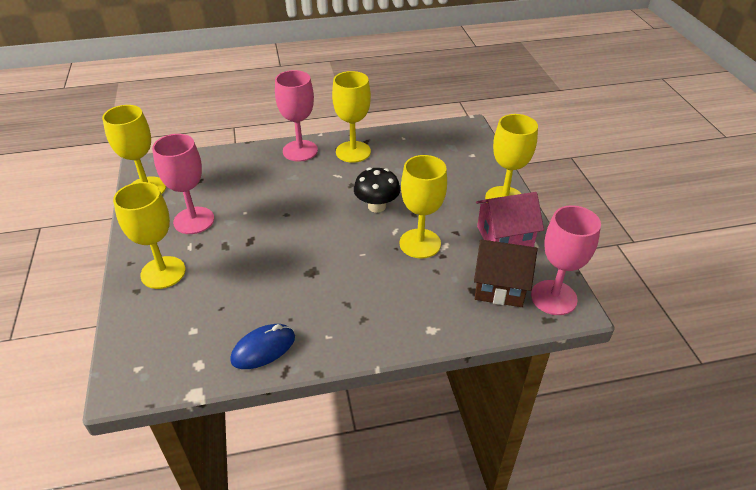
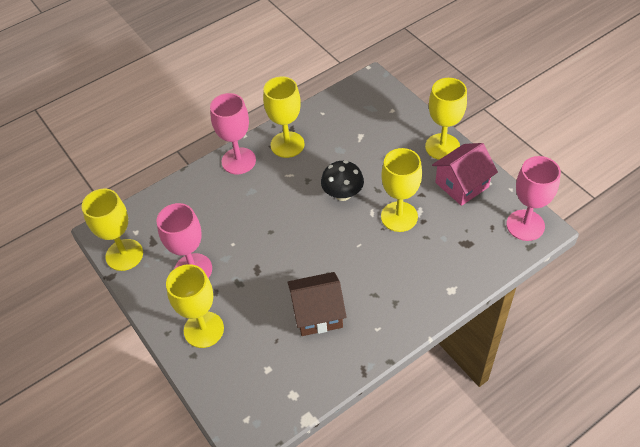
camera: 20 degrees left, 10 degrees up
(263, 348) = (334, 360): blue mouse -> none
(500, 286) = (481, 231): brown house -> brown house (318, 313)

